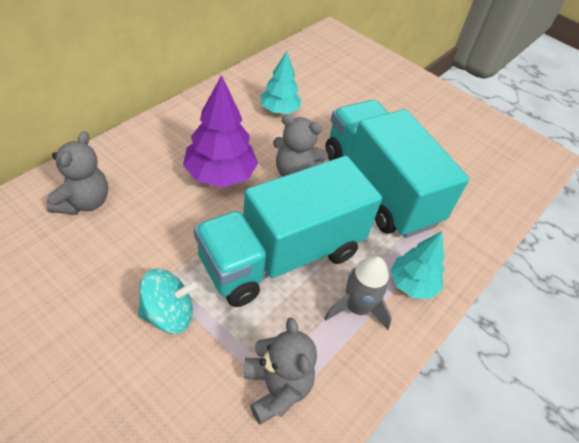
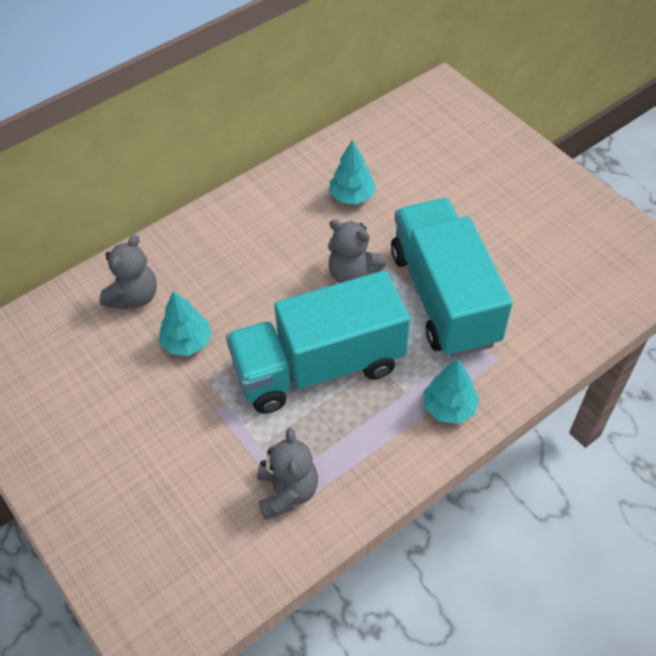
camera: 20 degrees right, 5 degrees up
(145, 242) = (187, 342): none -> turquoise tree
(168, 314) = (200, 414): turquoise spinning top -> none
(220, 175) = (272, 273): purple tree -> none
(357, 308) = (383, 426): grey rocket -> none

